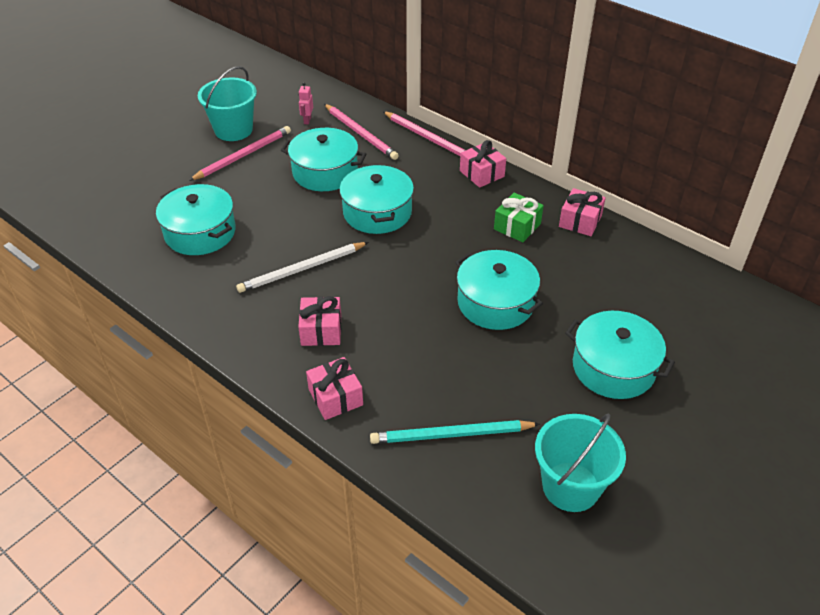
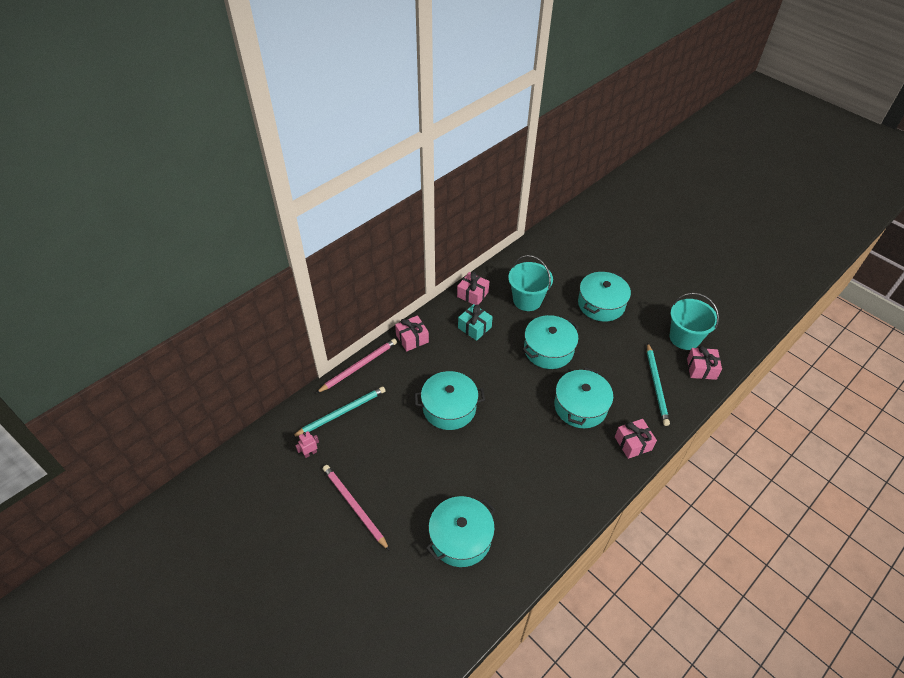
camera: 85 degrees left, 5 degrees up
(233, 130) = (310, 516): turquoise bucket -> turquoise bucket (527, 300)
(302, 269) = (511, 460): white pencil -> none
(307, 120) = (310, 453): pink robot -> pink robot turned 135 degrees clockwise
(321, 330) = (574, 449): pink gift -> pink gift (701, 368)
(325, 172) = (391, 441): turquoise pot -> turquoise pot (580, 406)
(360, 134) = (341, 412): pink pencil -> turquoise pencil
(517, 226) = (474, 327): green gift -> turquoise gift

